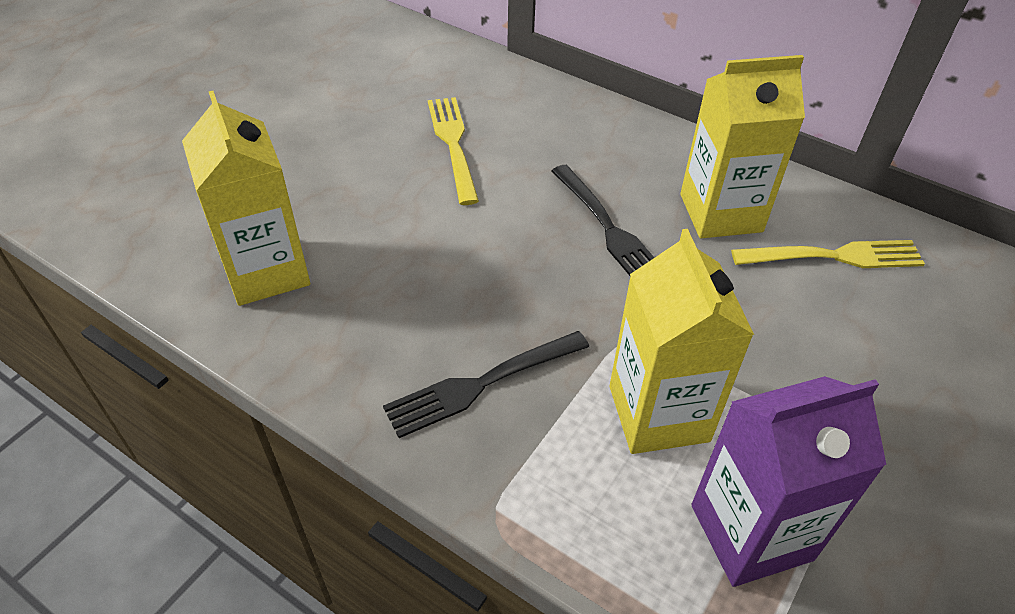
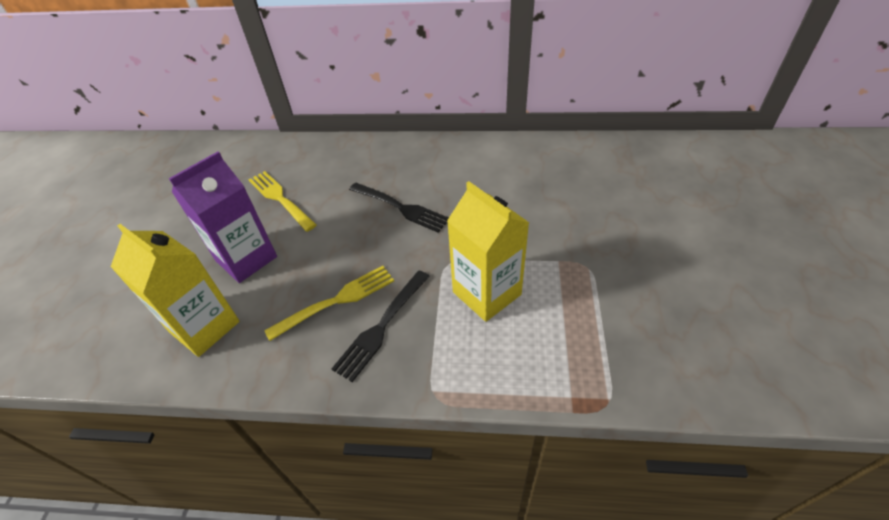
camera: 25 degrees left, 0 degrees up
(720, 213) = (455, 173): yellow carton -> none
(751, 532) = (568, 329): purple carton -> purple carton (246, 259)
(833, 256) = (523, 171): yellow fork -> yellow fork (335, 301)

